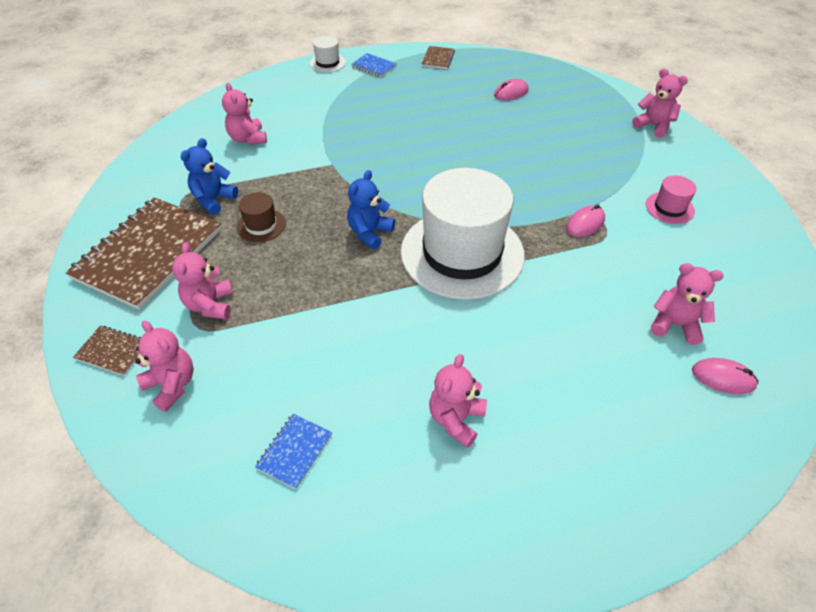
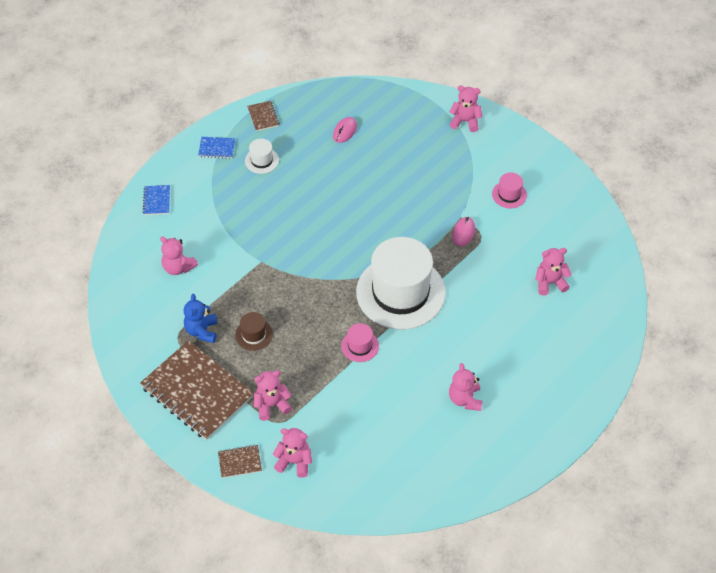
camera: 30 degrees left, 5 degrees up
(148, 254) = (197, 392): brown notebook -> brown notebook turned 45 degrees counterclockwise
(210, 305) = (271, 405): pink teddy bear -> pink teddy bear turned 105 degrees clockwise
(294, 451) = (393, 459): blue notebook -> blue notebook (156, 201)
(327, 63) = (175, 160): white hat -> white hat (261, 160)
(367, 288) = (360, 346): none -> pink hat
(369, 233) = (331, 305): blue teddy bear -> none
(723, 378) = (588, 305): pink mouse -> none

